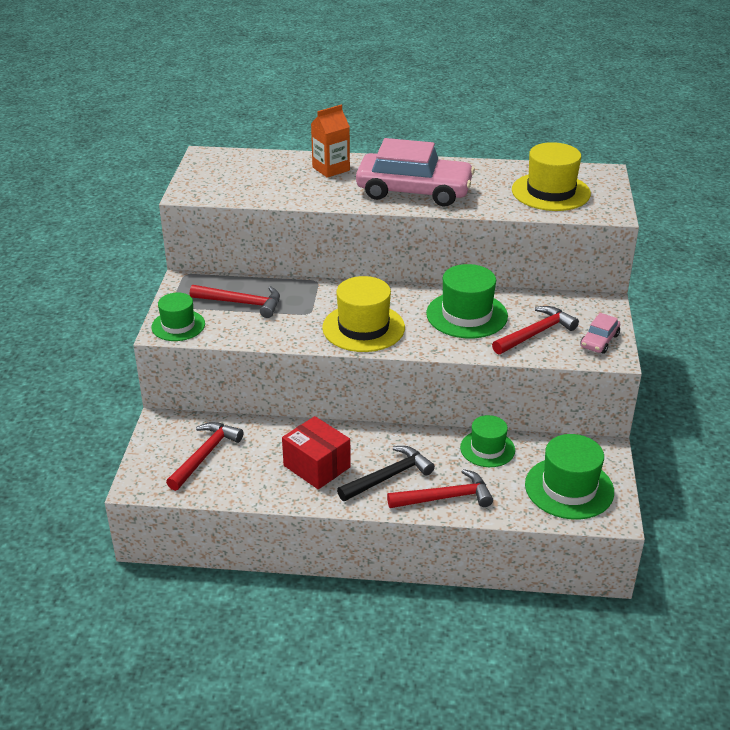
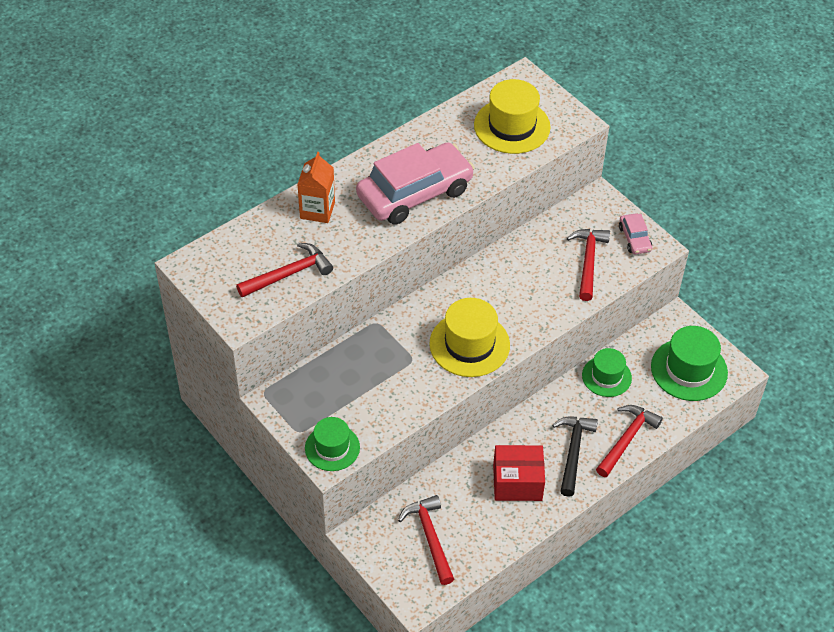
camera: 45 degrees left, 15 degrees up
(241, 303) = (349, 388): red hammer -> red hammer (288, 274)
(466, 315) = (524, 277): green hat -> none

